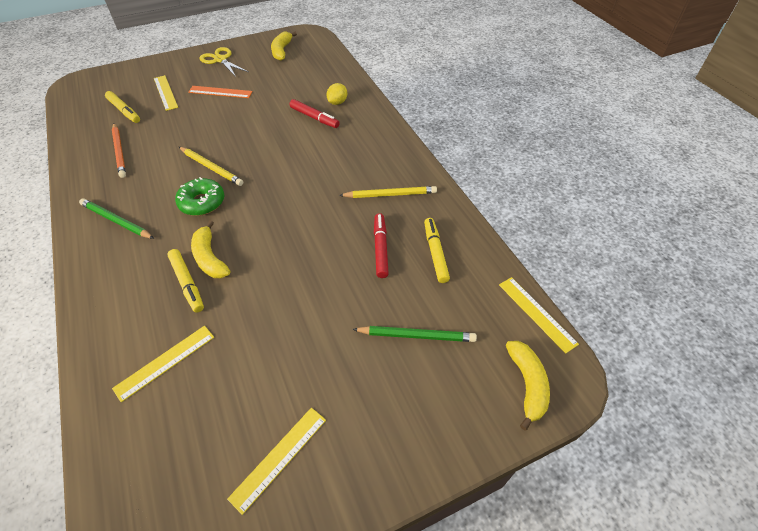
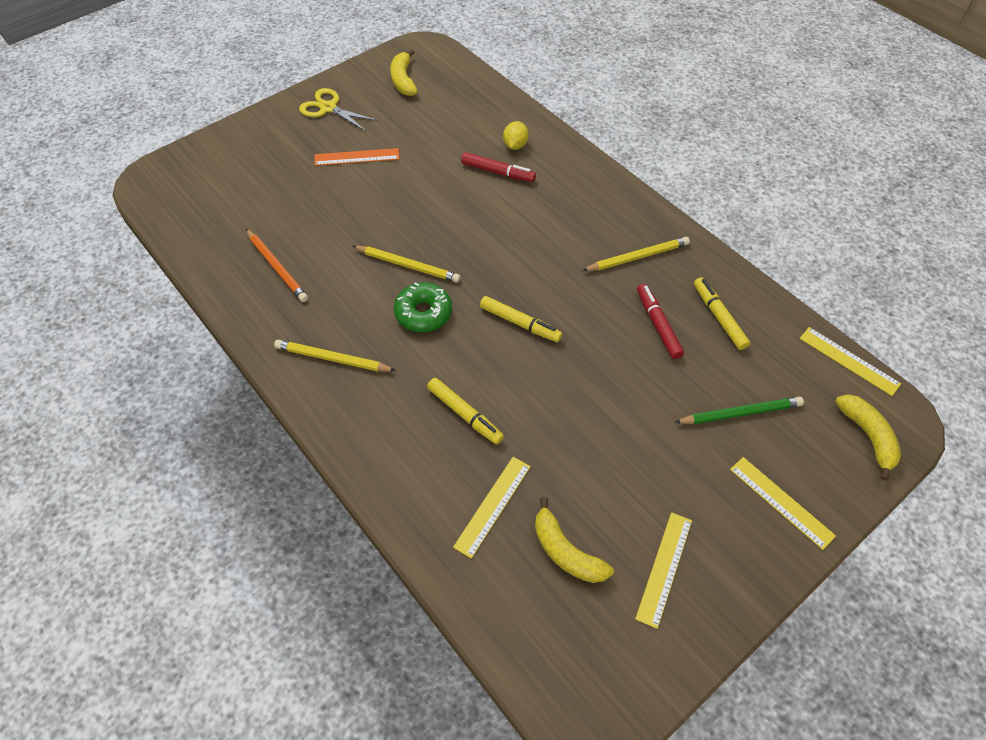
camera: 15 degrees left, 5 degrees up
(116, 221) = (333, 359): green pencil -> yellow pencil
(124, 111) = (245, 208): yellow marker -> yellow marker (520, 323)
(165, 92) = (284, 171): yellow ruler -> yellow ruler (781, 502)
(210, 258) = (473, 379): yellow banana -> yellow banana (566, 551)

